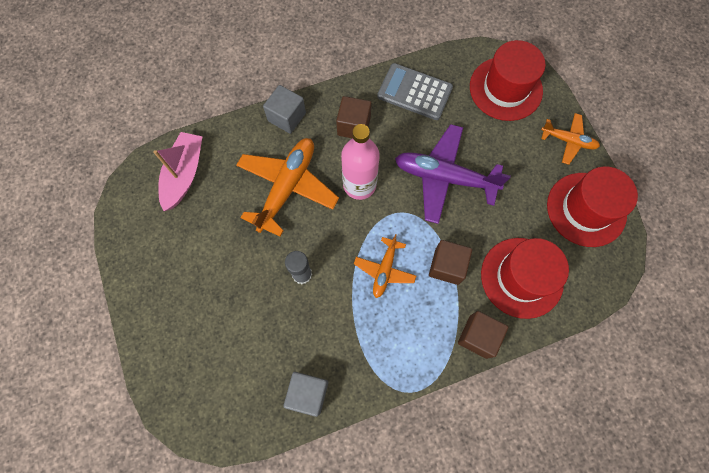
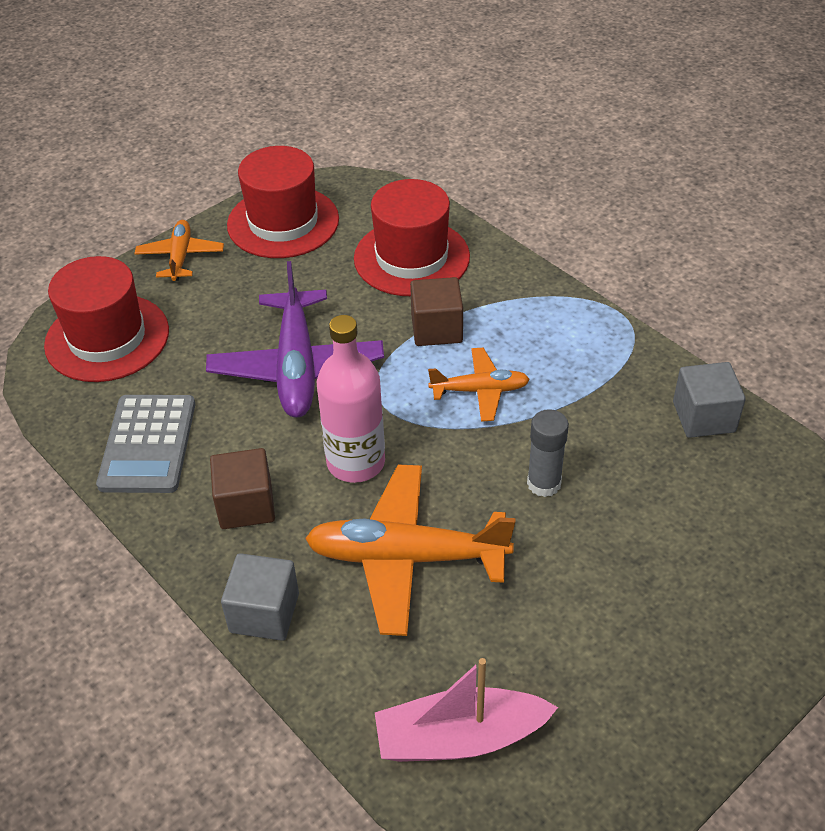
camera: 110 degrees left, 25 degrees down
(478, 336) = (515, 277): brown cube -> none

